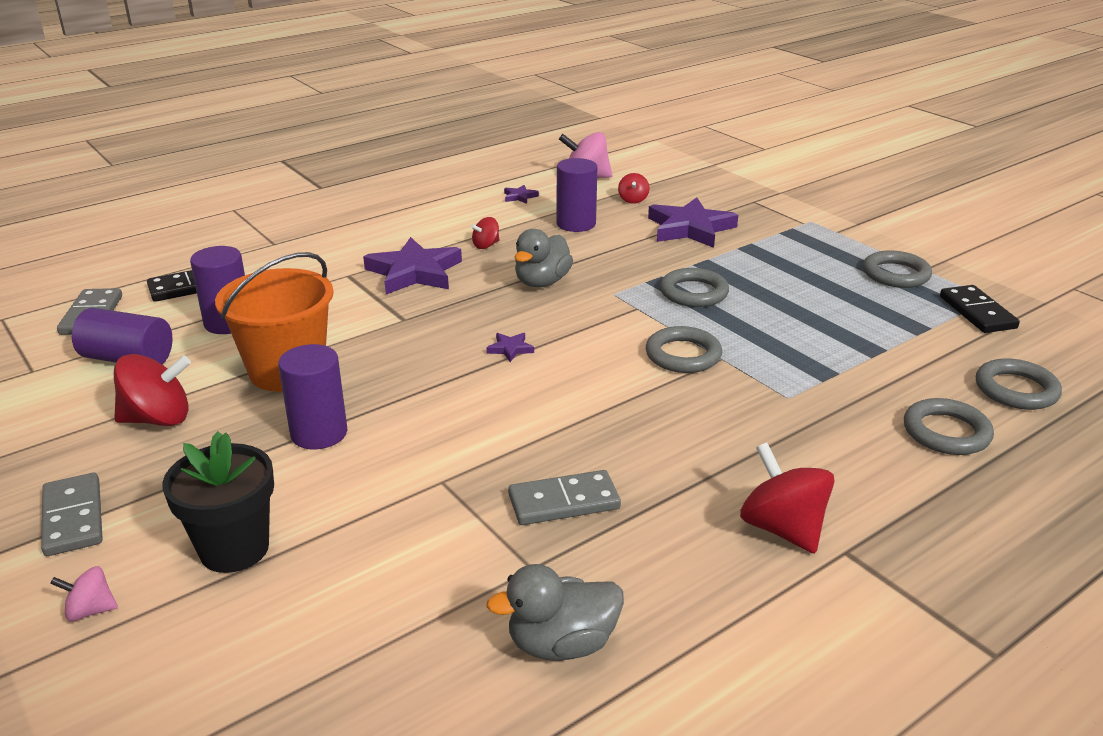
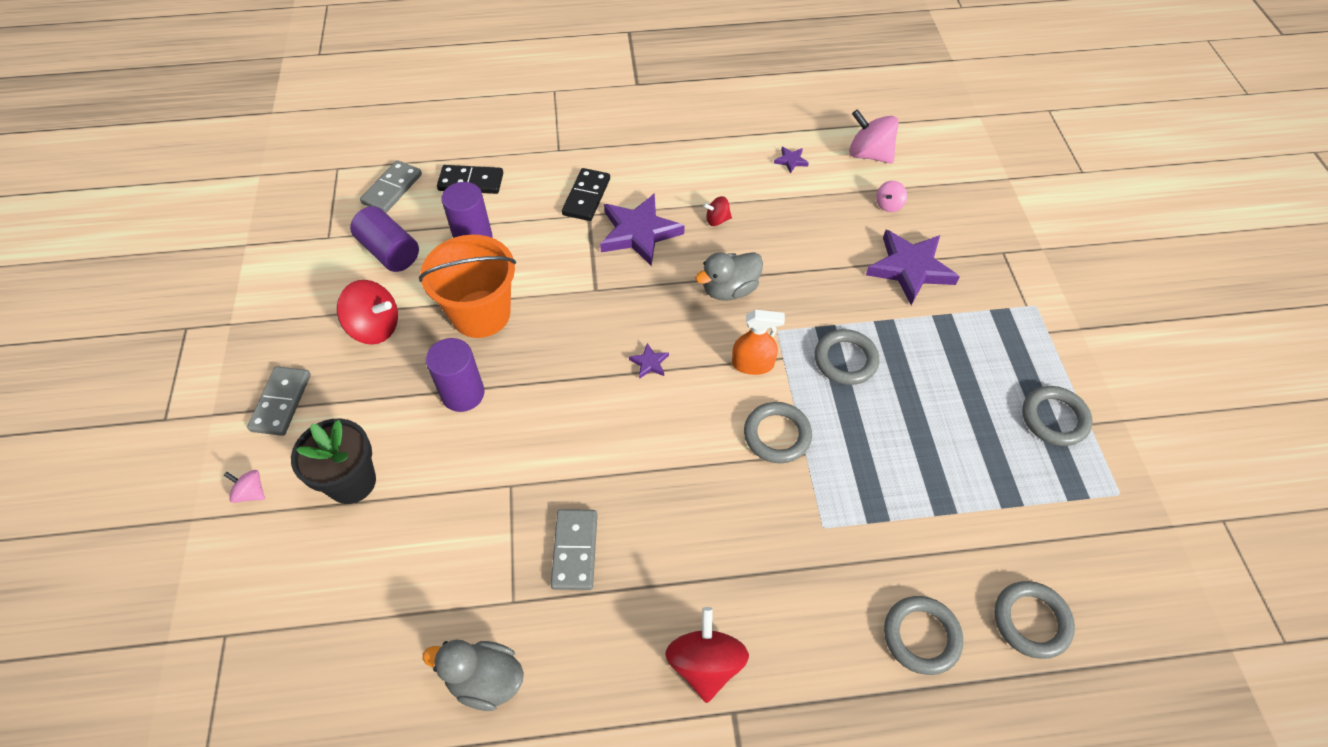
camera: 30 degrees right, 25 degrees up
(564, 502) = (575, 550): grey domino -> grey domino turned 75 degrees clockwise
(576, 224) = (812, 220): purple cylinder -> none
(613, 320) = (753, 364): none -> orange spray bottle
(633, 200) = (888, 205): red spinning top -> pink spinning top
(977, 312) = (1087, 507): black domino -> black domino (586, 197)

